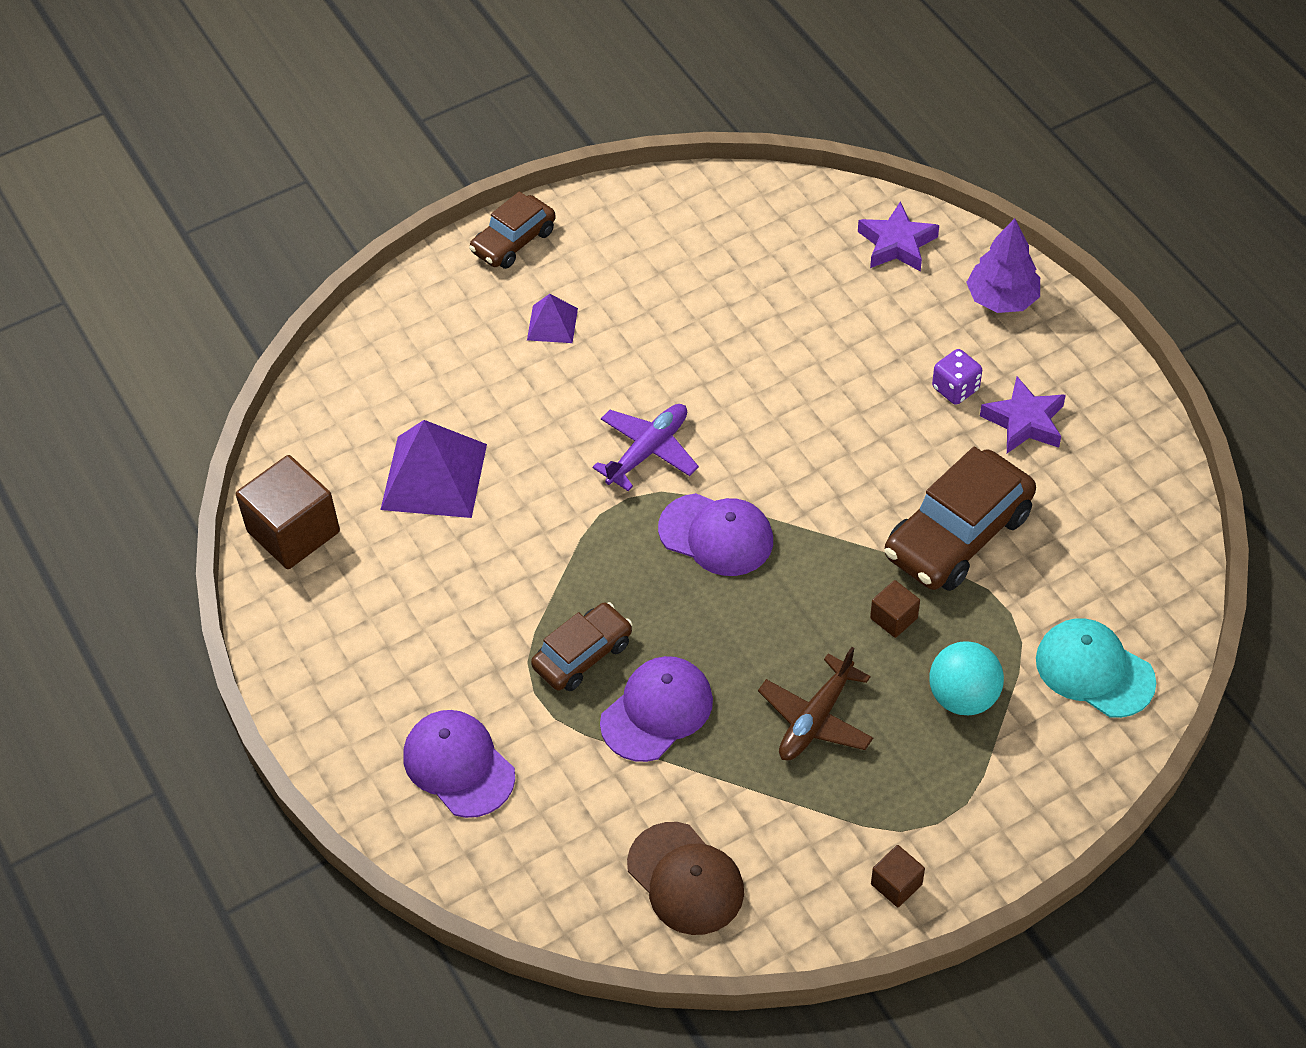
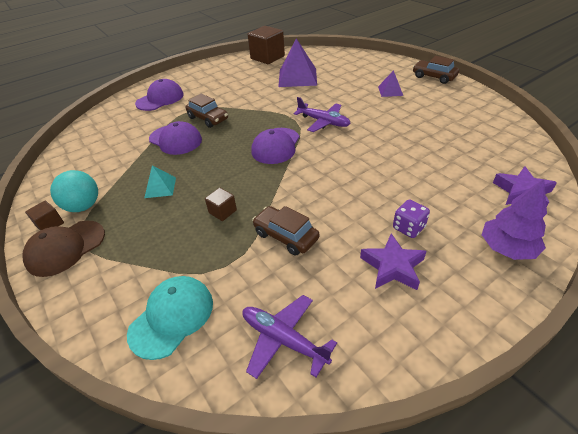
camera: 85 degrees right, 10 degrees down
(685, 879) = (85, 156): brown cap -> brown cap (66, 248)
(815, 719) = (160, 187): brown plane -> turquoise pyramid
(958, 535) = (285, 236): brown car -> brown car, size x0.61
(963, 697) = (163, 245): turquoise ball -> turquoise ball (83, 206)
(1129, 549) = (283, 339): none -> purple plane

